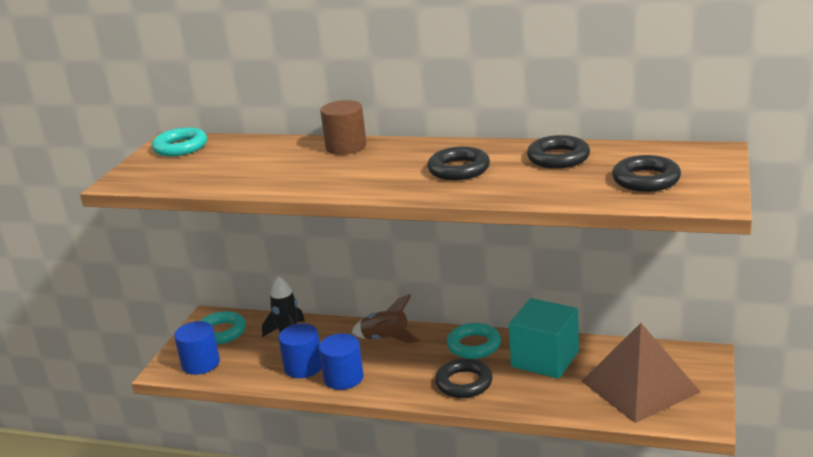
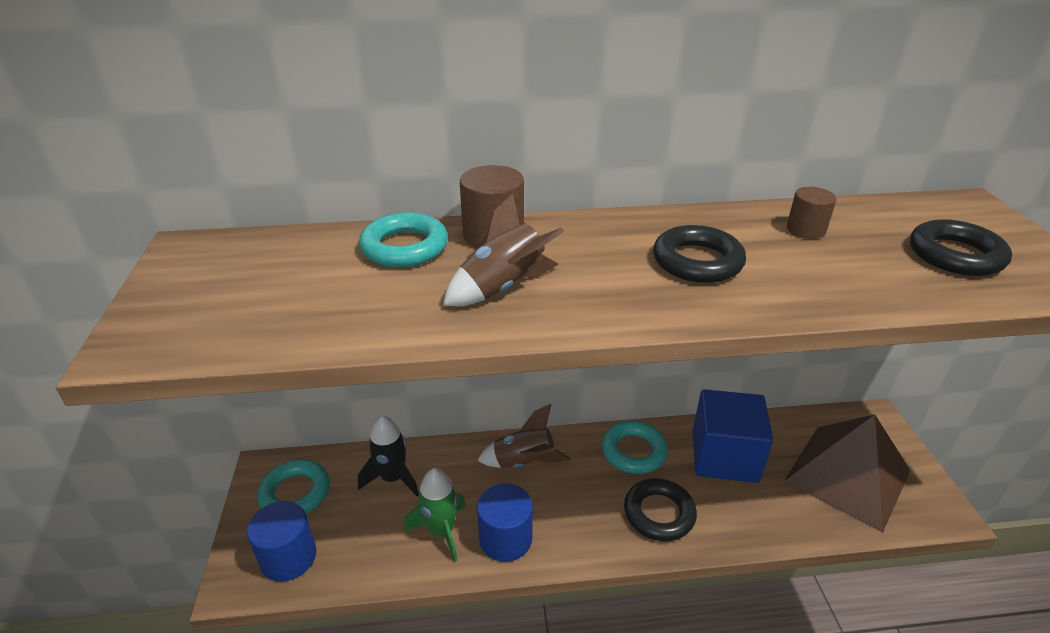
camera: 25 degrees left, 10 degrees up
(180, 147) = (215, 259): turquoise ring -> turquoise ring (404, 247)
(303, 367) = (441, 531): blue cylinder -> green rocket
(325, 173) = (503, 288): none -> brown rocket
(545, 359) = (724, 456): turquoise cube -> blue cube
(558, 158) = (806, 230): black ring -> brown cylinder

